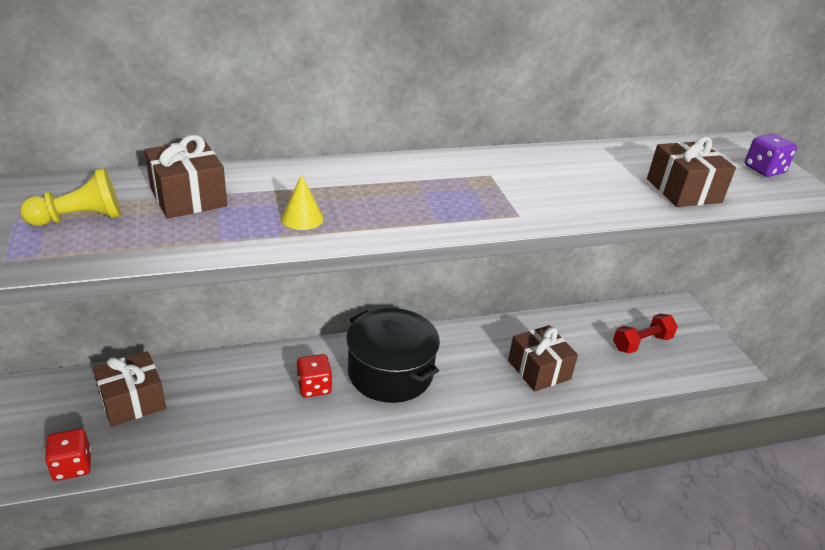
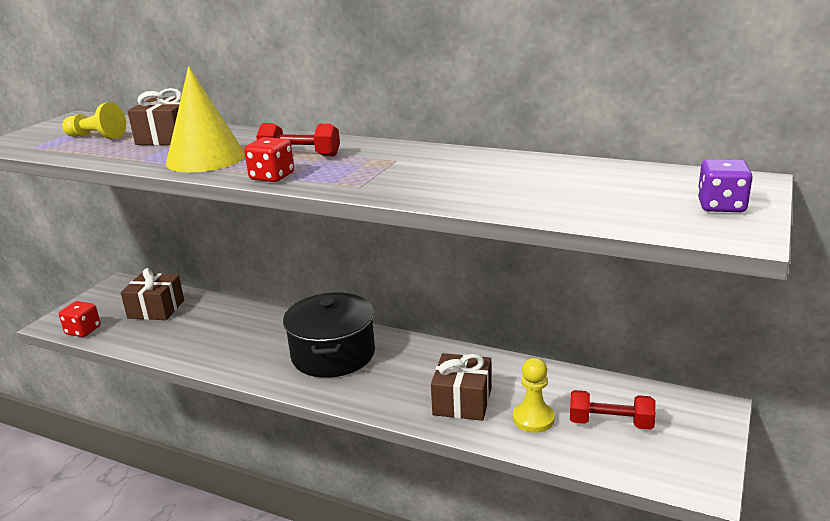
camera: 45 degrees right, 10 degrees down
(302, 218) = (206, 159): yellow cone -> yellow cone, size x2.21
(314, 387) = (267, 342): red dice -> red dice (272, 177)
(394, 189) = (300, 155): none -> red dumbbell
(597, 362) = (533, 419): none -> yellow pawn
(683, 190) = (566, 202): brown gift -> none

